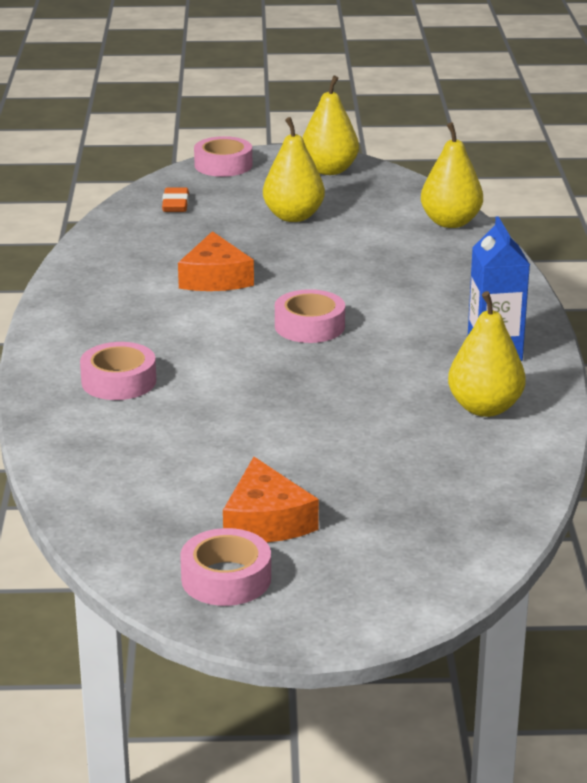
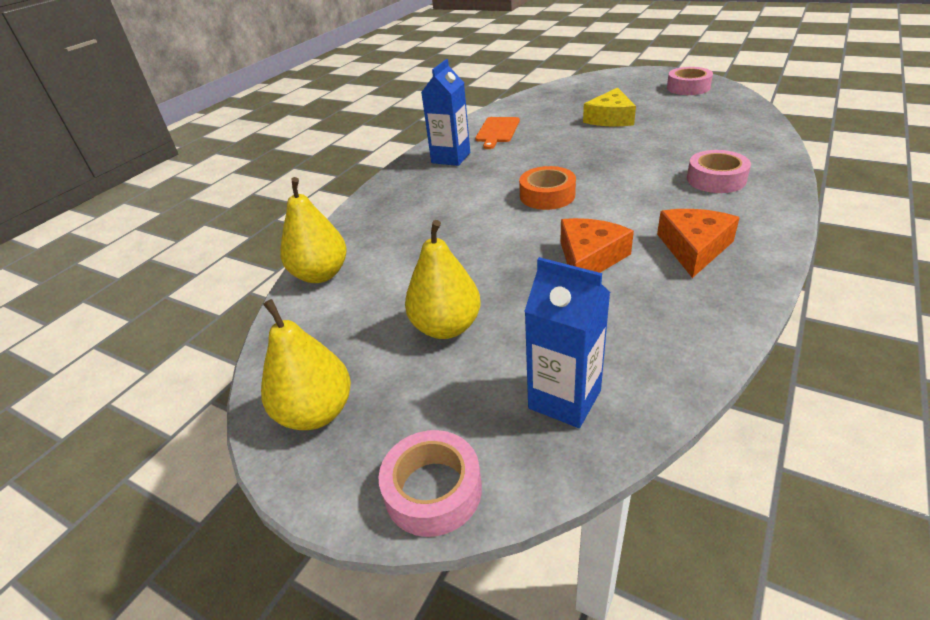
camera: 145 degrees left, 10 degrees up
(175, 204) = (564, 399): orange eraser -> blue carton
(266, 521) = (657, 102): orange cheese -> orange cheese (694, 248)
(309, 326) = (547, 195): pink tape -> orange tape
(323, 466) = (610, 118): none -> yellow cheese
(484, 408) = (497, 131): yellow pear -> orange cutting board

